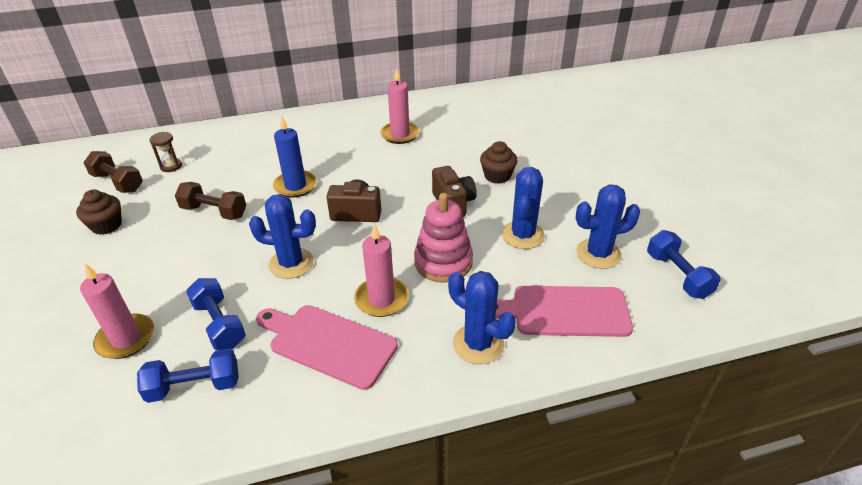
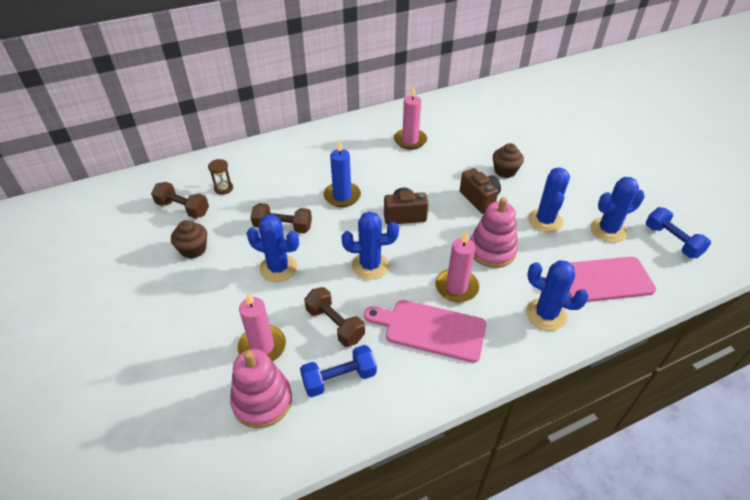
camera: 10 degrees left, 5 degrees up
(95, 399) = (262, 400): none -> pink stacking toy
(187, 255) = (278, 268): none -> blue cactus
(219, 324) = (335, 324): blue dumbbell -> brown dumbbell

